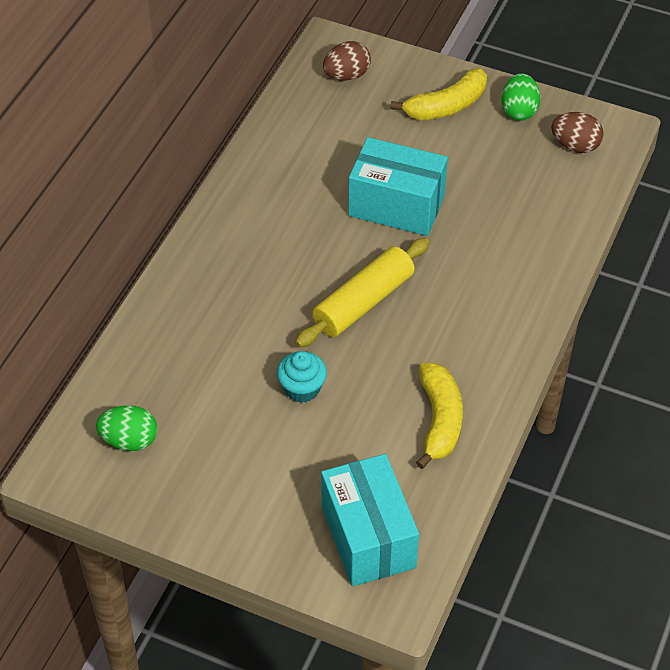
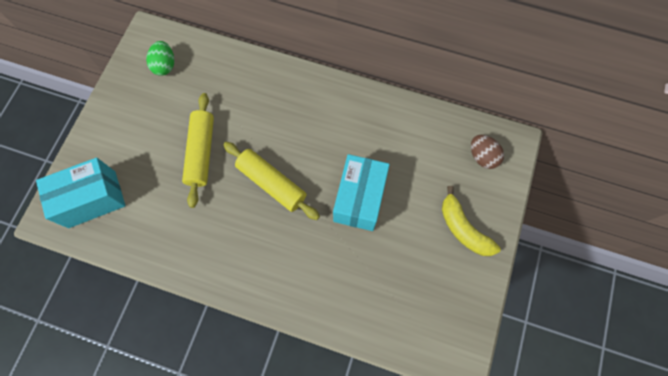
camera: 85 degrees right, 20 degrees up
(302, 388) = (201, 152): turquoise cupcake -> yellow rolling pin
(439, 420) = (176, 237): yellow banana -> none
(519, 111) = (468, 283): green egg -> none
(575, 146) = (437, 328): brown egg -> none

